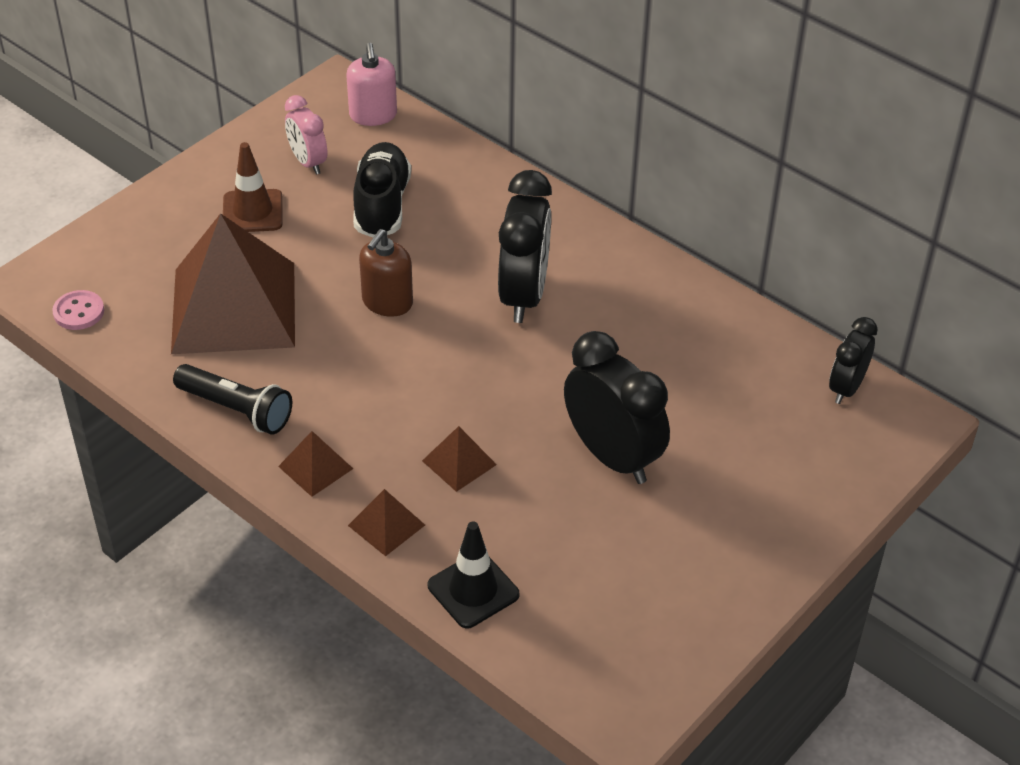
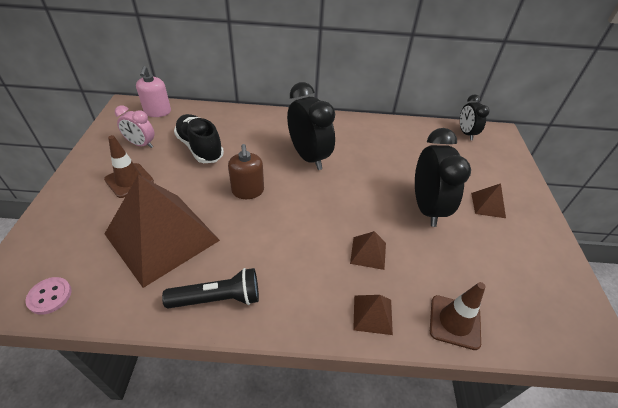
camera: 40 degrees left, 0 degrees up
(315, 467) = (299, 305): brown pyramid -> brown pyramid (488, 205)
(373, 115) = (157, 112): pink soap dispenser -> pink soap dispenser turned 45 degrees clockwise
(473, 590) = (454, 322): black traffic cone -> brown traffic cone
(612, 456) = (426, 208): black clock -> black clock turned 75 degrees clockwise

